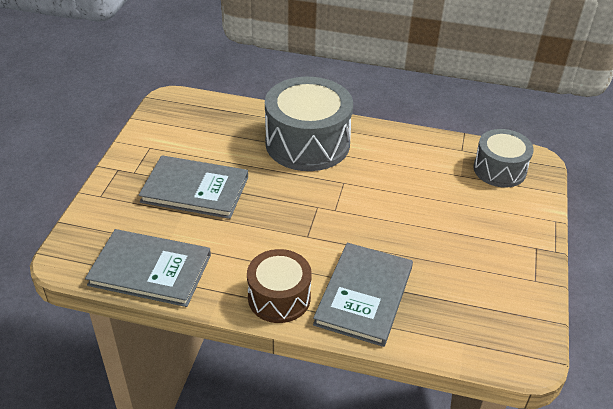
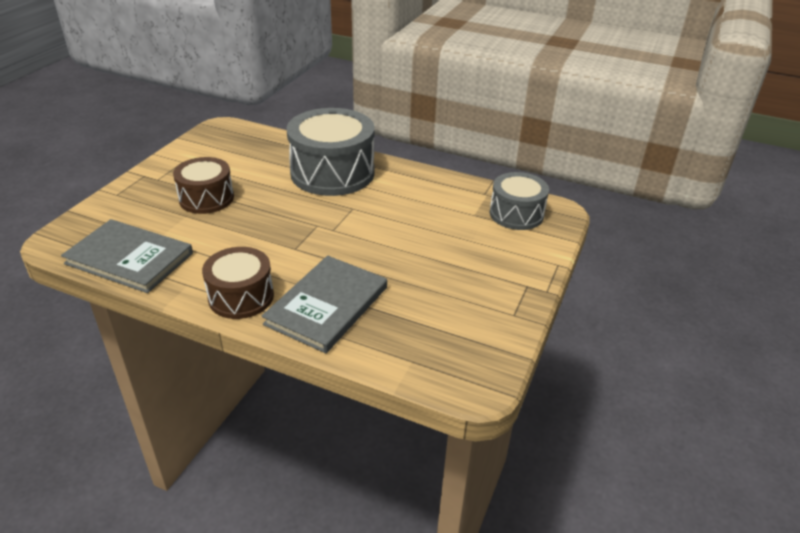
camera: 10 degrees right, 5 degrees down
(195, 189) = (206, 198): grey book -> brown drum

